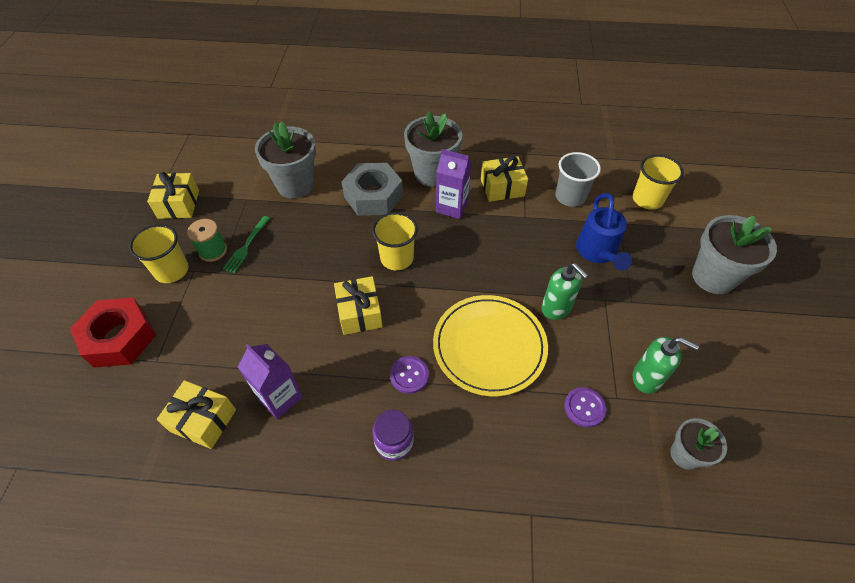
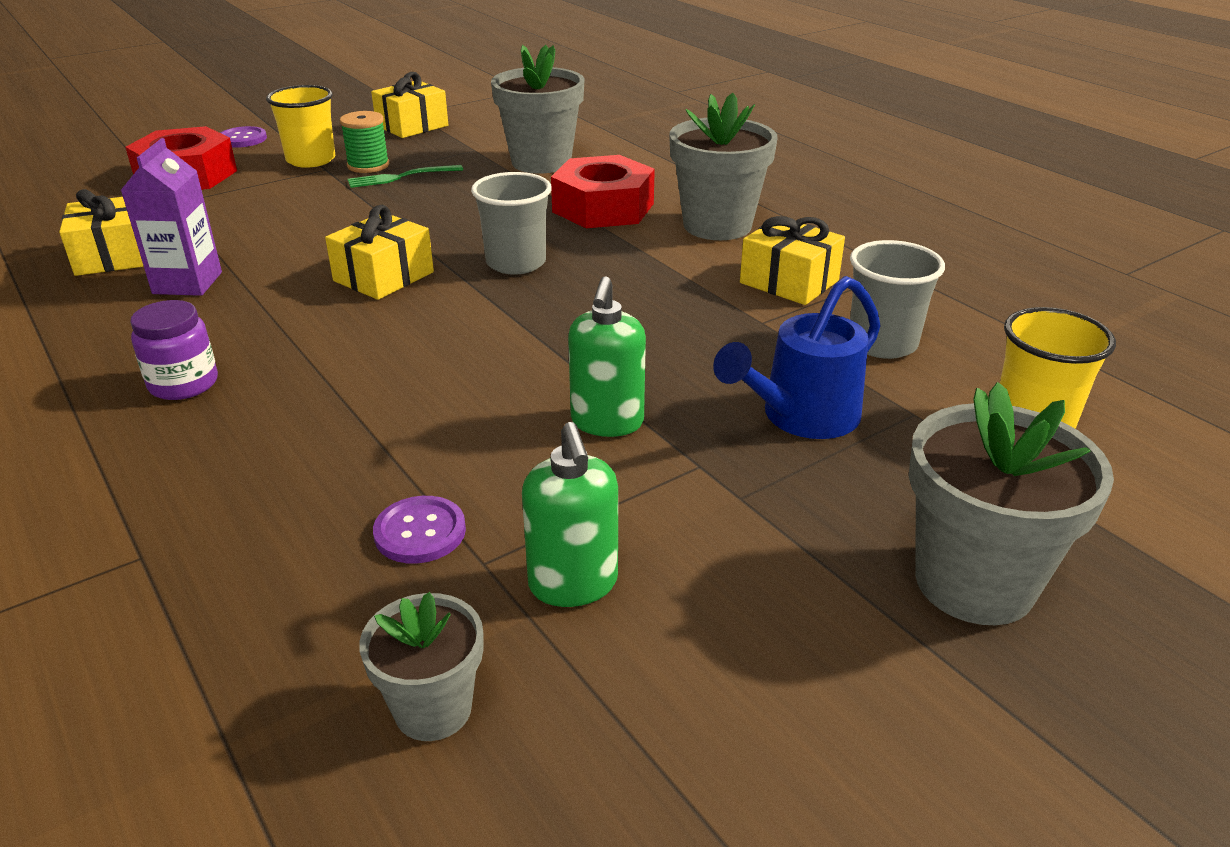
camera: 50 degrees right, 20 degrees down
(373, 196) = (603, 208): grey nut -> red nut
(397, 258) = (516, 263): yellow cup -> grey cup
(409, 375) = (314, 350): purple button -> purple button (242, 139)
(452, 207) = (678, 262): purple carton -> none
(489, 346) = (445, 392): yellow plate -> none

